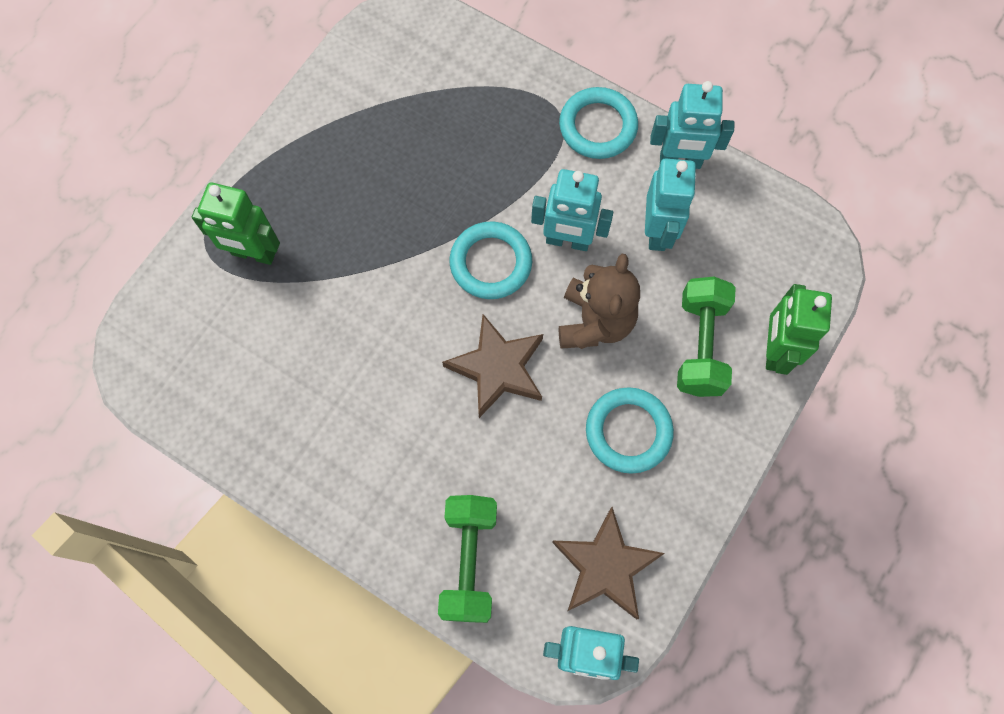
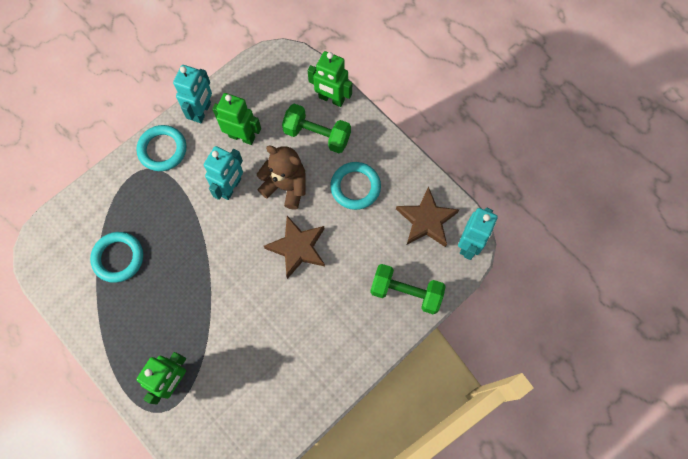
camera: 75 degrees left, 0 degrees up
(491, 263) = (230, 235): turquoise ring -> turquoise ring (118, 258)
(658, 231) = (242, 136): turquoise robot -> green robot

